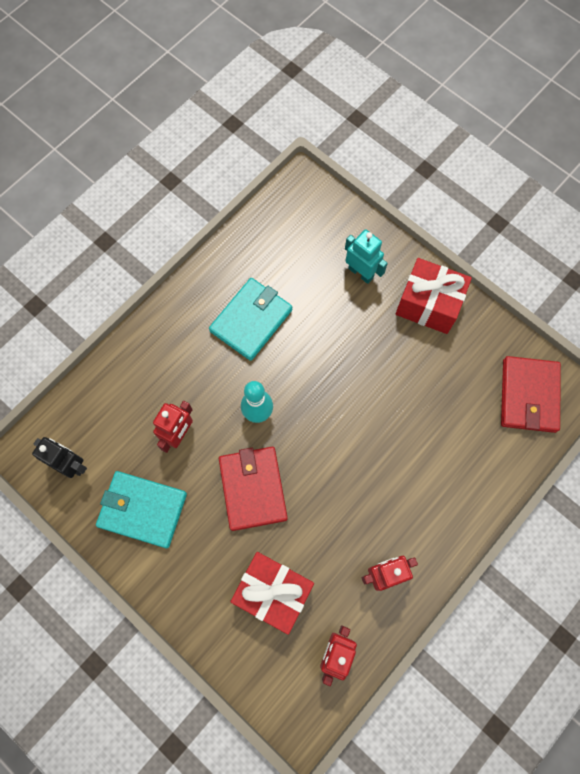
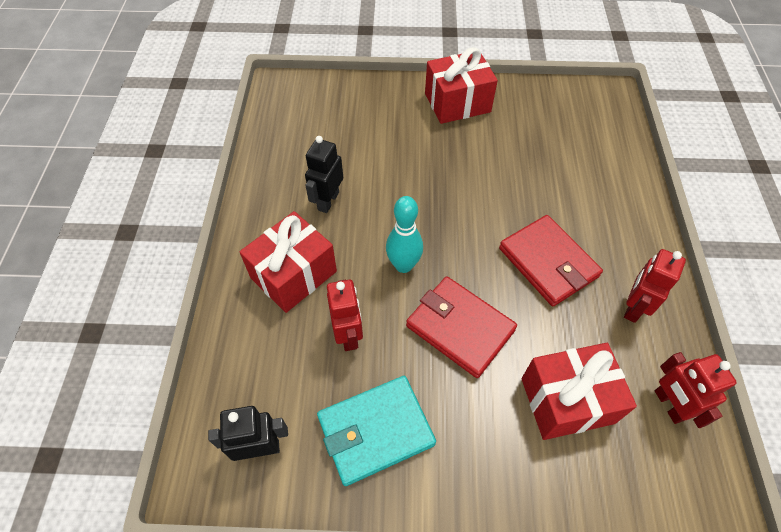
camera: 40 degrees left, 15 degrees down
(181, 362) = (294, 274): none -> red gift
(251, 320) = (328, 201): turquoise wallet -> black robot
(361, 273) = (385, 114): turquoise robot -> none
(528, 396) = (588, 112): red wallet -> red wallet (548, 262)

